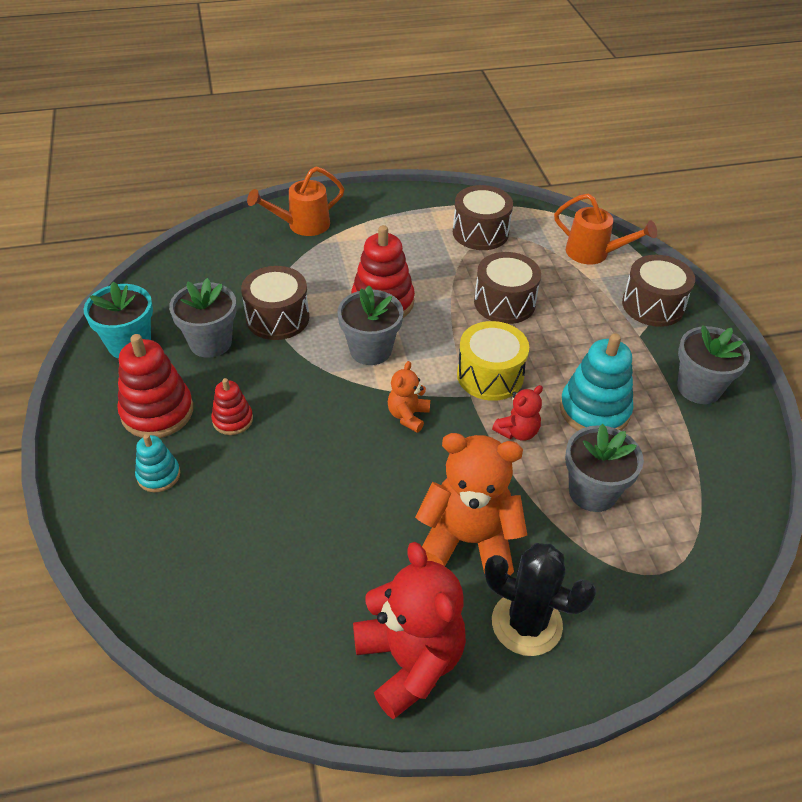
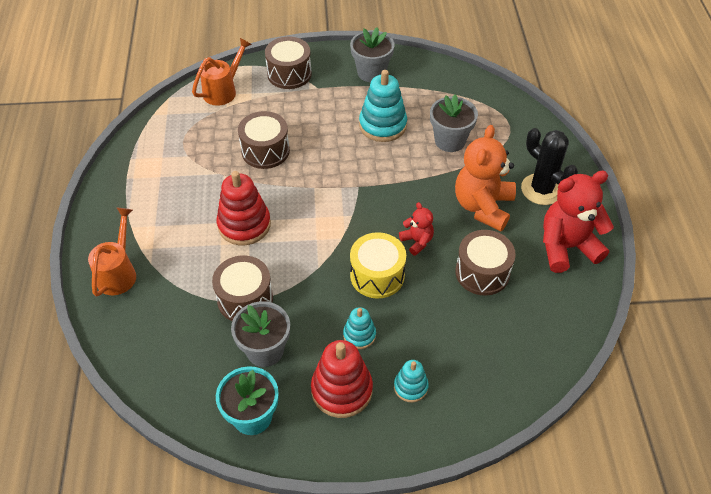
camera: 80 degrees left, 5 degrees up
(232, 420) = (359, 335): red stacking toy -> turquoise stacking toy
(302, 225) = (118, 273): orange watering can -> orange watering can turned 150 degrees counterclockwise
(370, 350) = (299, 238): grey flower pot -> none
(408, 416) = (372, 224): orange teddy bear -> none
(480, 232) = (174, 150): brown drum -> brown drum (482, 272)
(490, 375) = (341, 172): yellow drum -> yellow drum (377, 275)
(517, 432) = (396, 167): red teddy bear -> red teddy bear (417, 241)
(526, 623) = (541, 189): black cactus -> black cactus turned 75 degrees counterclockwise

